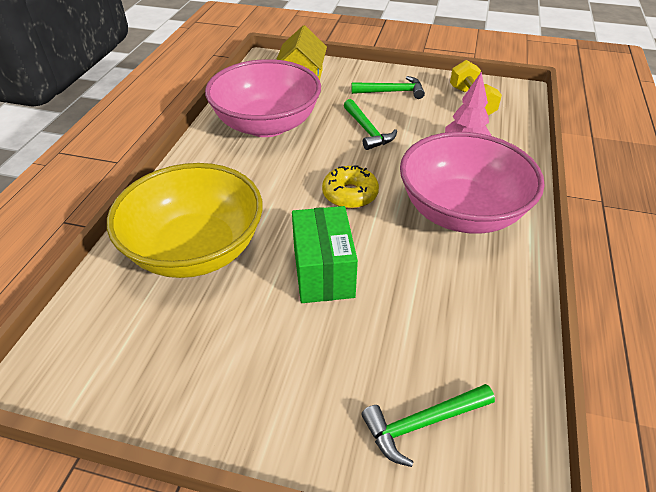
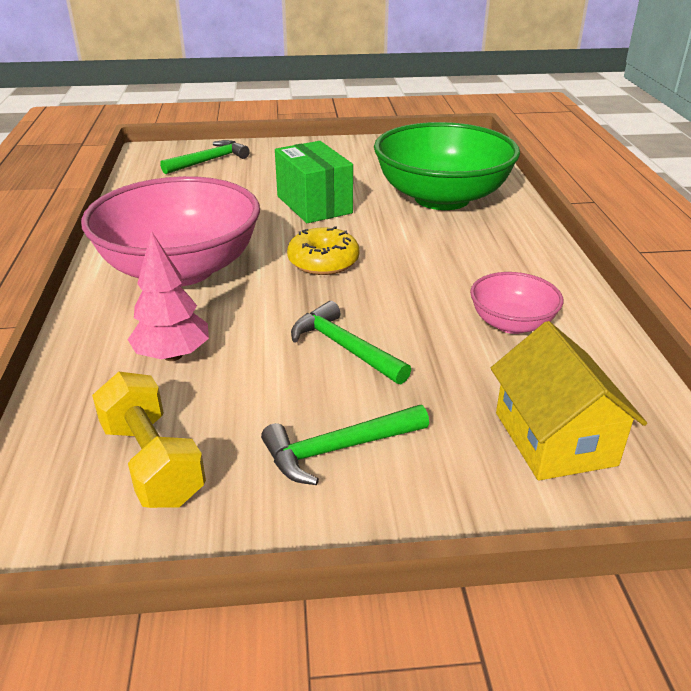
camera: 160 degrees right, 10 degrees down
(196, 249) = (442, 198): yellow bowl -> green bowl
(267, 125) = (511, 323): pink bowl -> pink bowl, size x0.48

